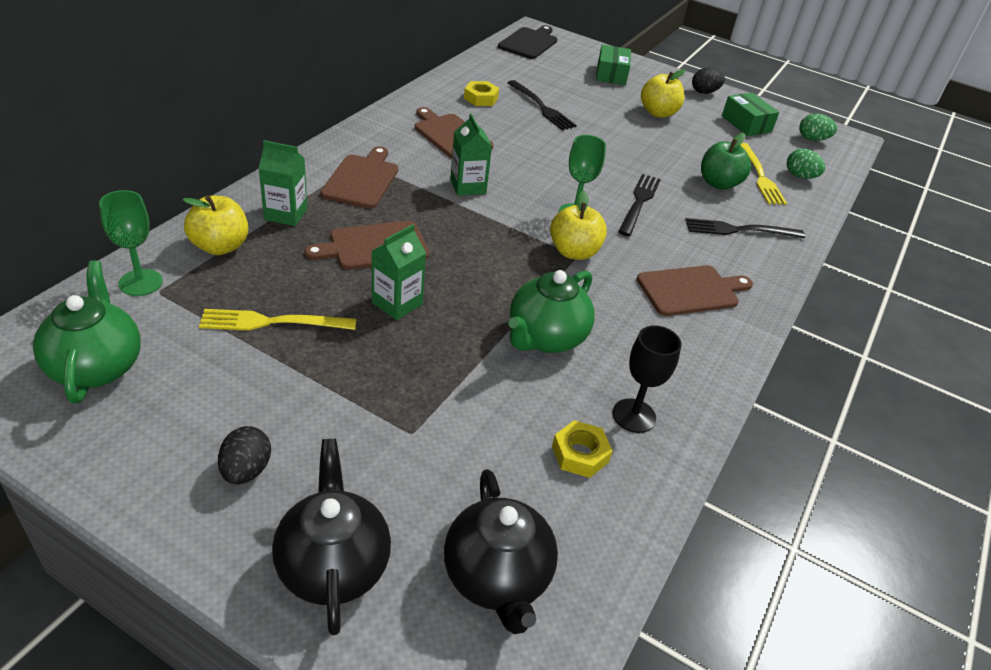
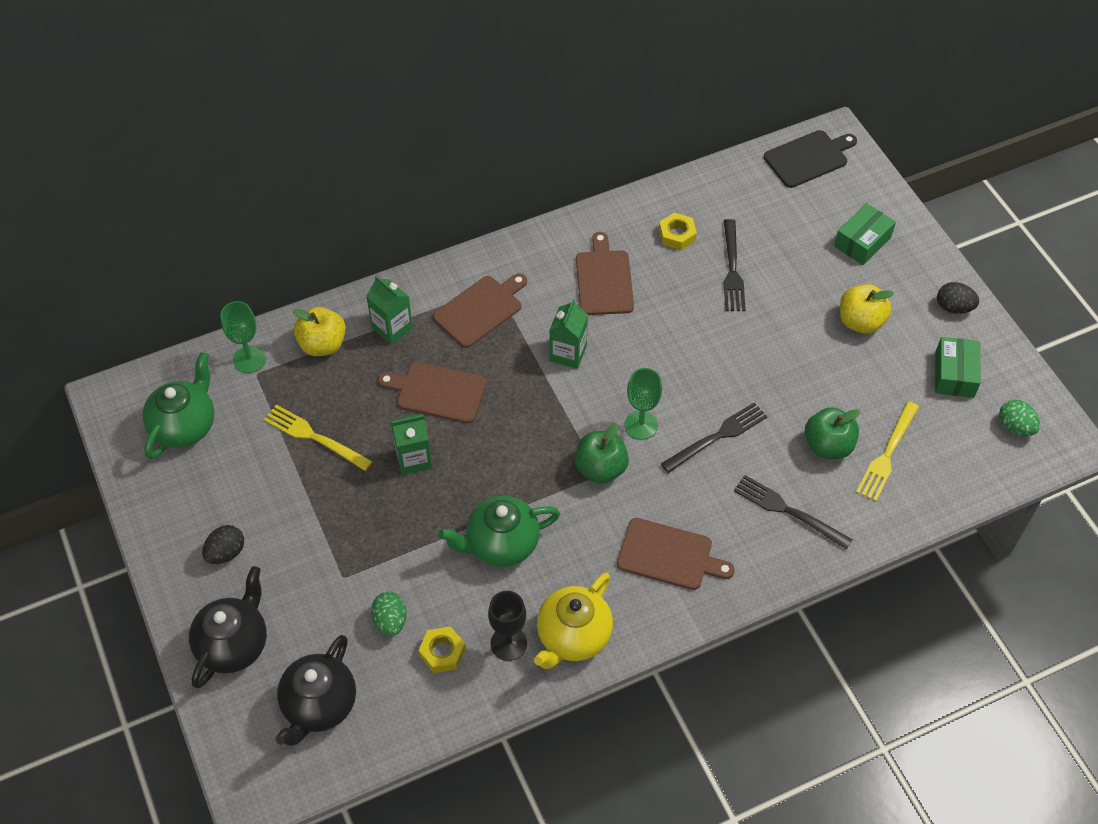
camera: 40 degrees right, 15 degrees up
(574, 252) = (600, 468): yellow apple -> green apple
(682, 383) = (573, 636): none -> yellow teapot
(800, 176) = (935, 472): green egg -> green egg (390, 621)

